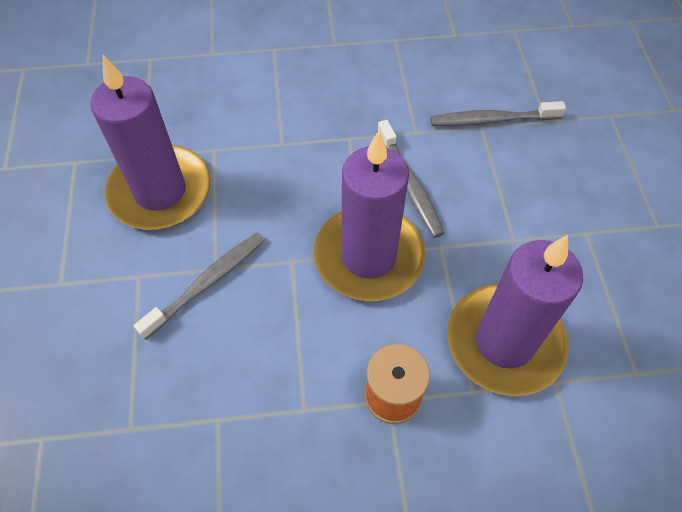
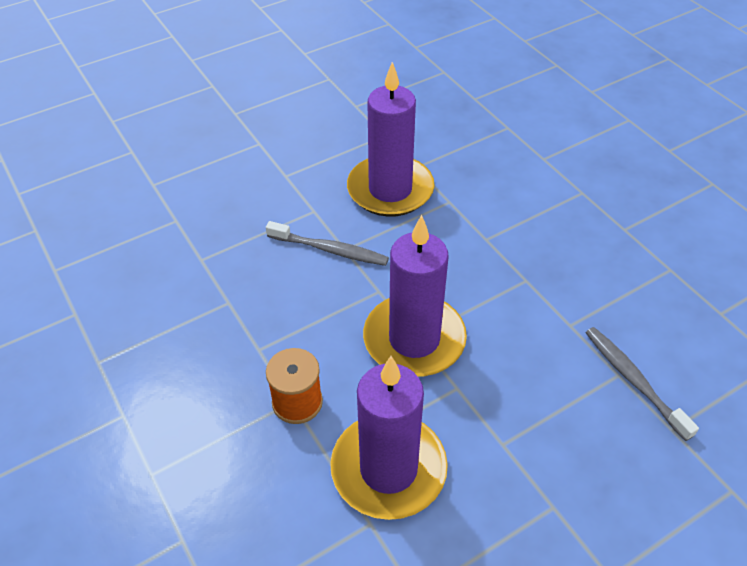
camera: 65 degrees right, 10 degrees down
(410, 185) = (507, 341): grey toothbrush -> none

